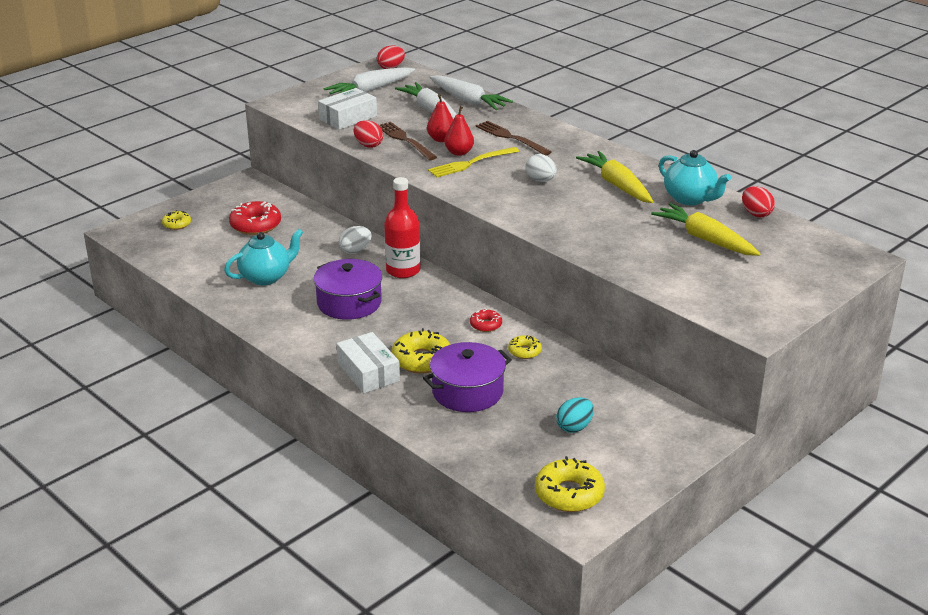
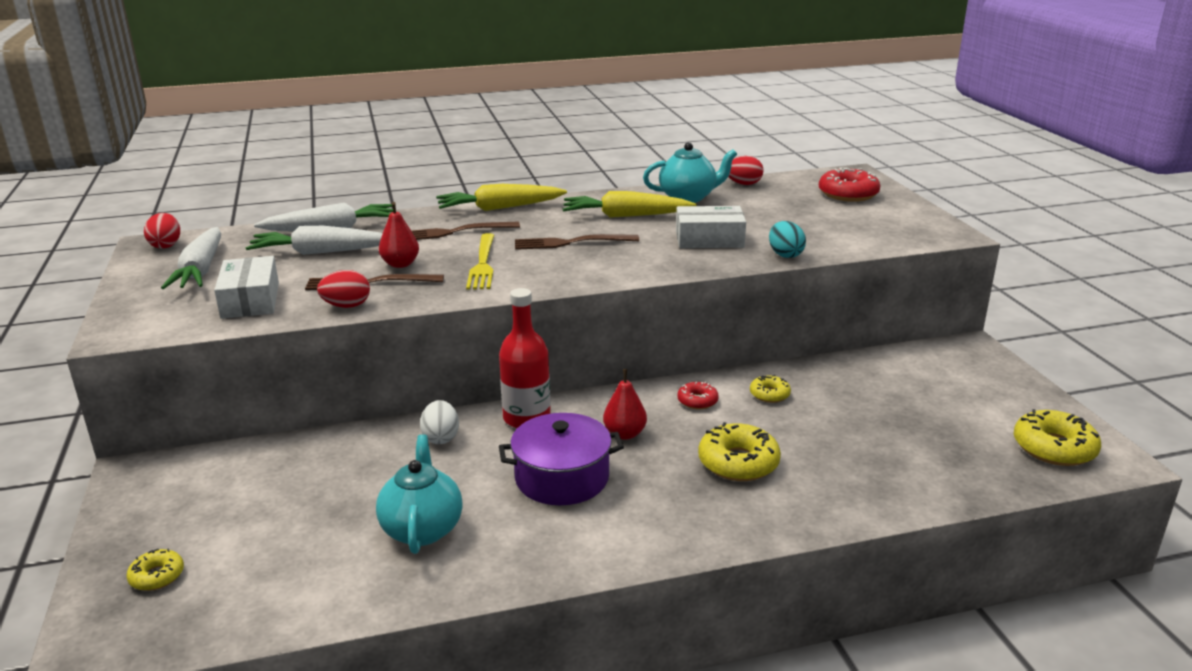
camera: 60 degrees left, 5 degrees down
(255, 225) = (269, 499): red donut -> red donut (848, 194)
(368, 372) = (738, 509): white box -> white box (709, 239)
(459, 153) = (448, 263): red pear -> red pear (624, 434)
(467, 392) = (827, 452): purple pot -> none
(540, 180) = (570, 243): white egg -> brown fork
(574, 427) = (932, 409): turquoise egg -> turquoise egg (785, 254)
(705, 239) = (771, 211): yellow carrot -> yellow carrot (499, 208)

